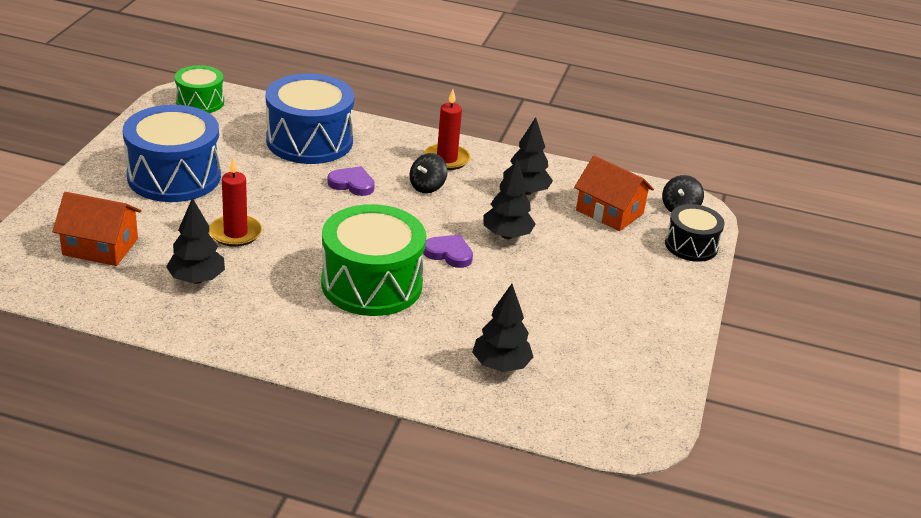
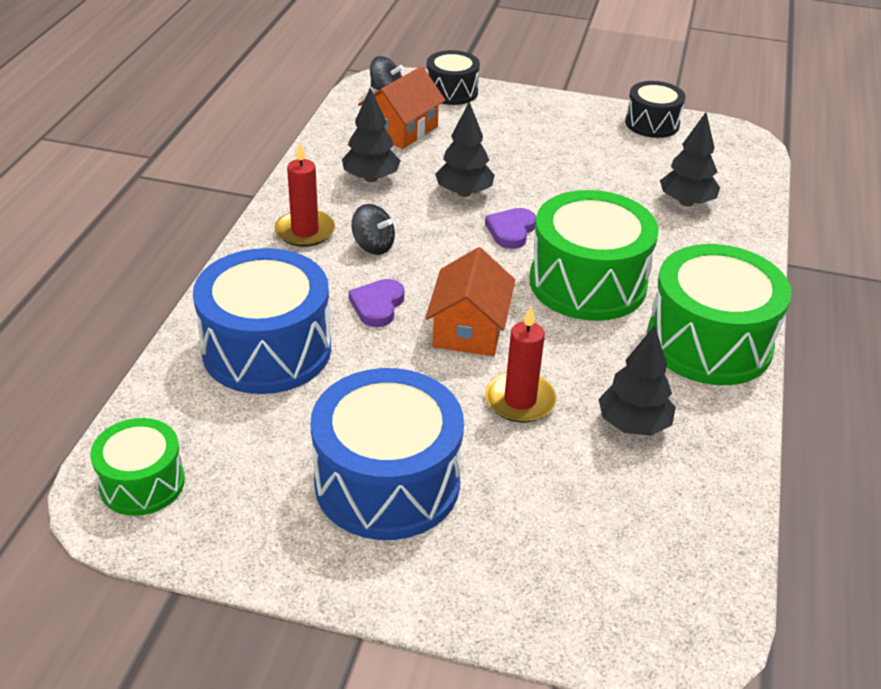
camera: 90 degrees left, 5 degrees up
(100, 247) = (594, 536): orange house -> orange house (469, 329)
(283, 336) = (709, 342): none -> green drum
(658, 371) = (652, 123): none -> black drum

